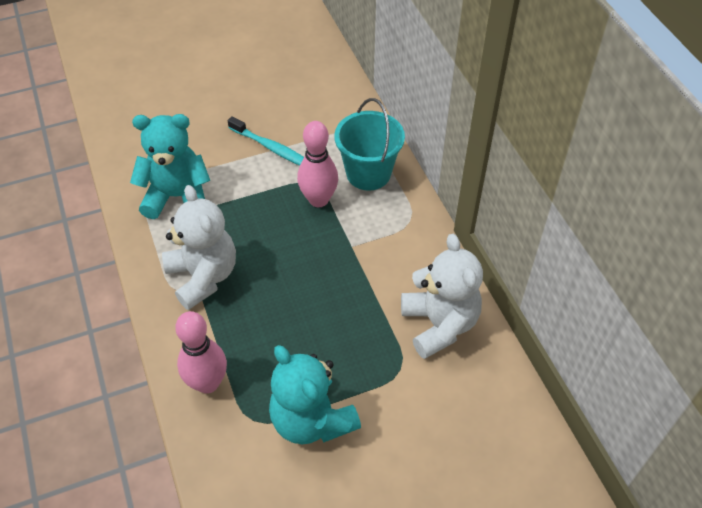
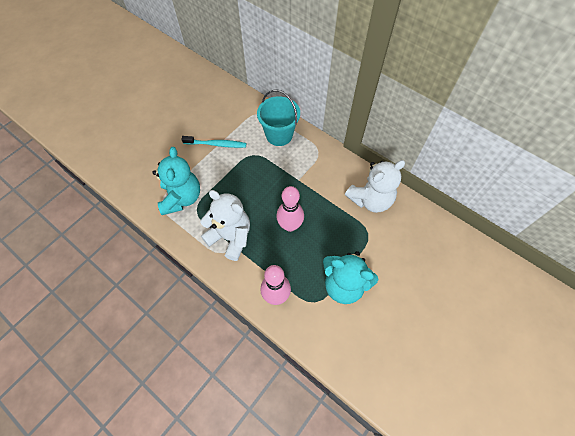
camera: 30 degrees left, 10 degrees up
(177, 197) = (181, 198): turquoise teddy bear -> turquoise teddy bear turned 120 degrees clockwise
(318, 200) = (263, 162): pink bowling pin -> pink bowling pin (290, 225)
(439, 324) = (370, 200): white teddy bear -> white teddy bear turned 105 degrees clockwise

